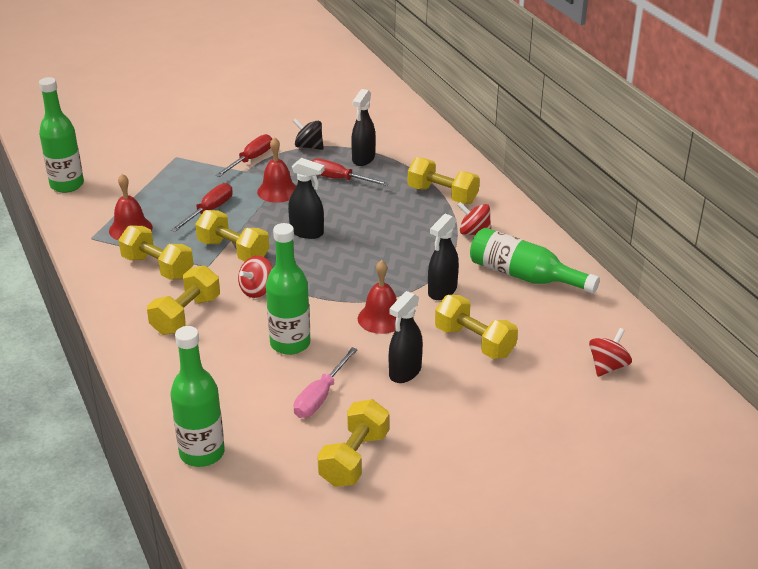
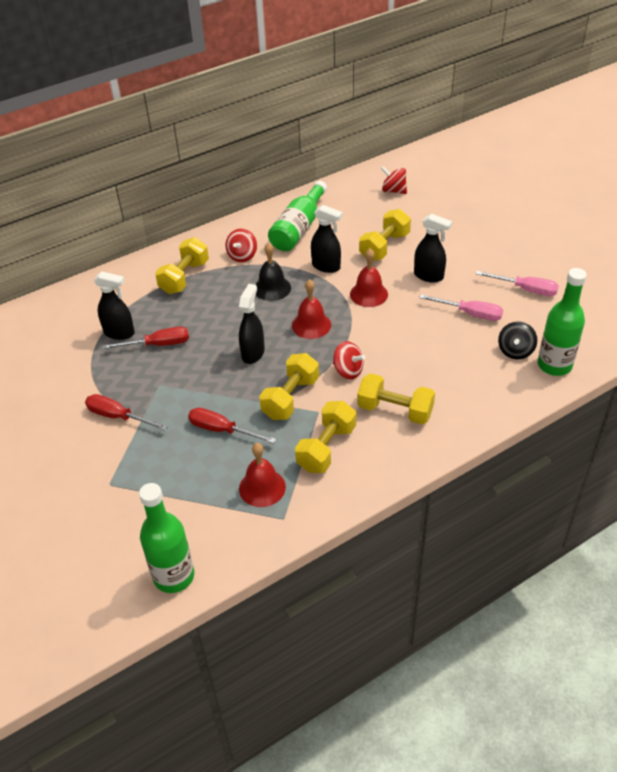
camera: 95 degrees left, 10 degrees up
(277, 191) = (182, 385): red bell -> red bell (311, 325)
(290, 343) = (414, 339): green bottle -> none
(309, 146) = (92, 375): black spinning top -> black spinning top (515, 351)
(339, 179) = (158, 344): red screwdriver -> red screwdriver turned 120 degrees counterclockwise
(354, 458) = (525, 290): yellow dumbbell -> pink screwdriver
(410, 250) = (272, 288): none -> black bell

